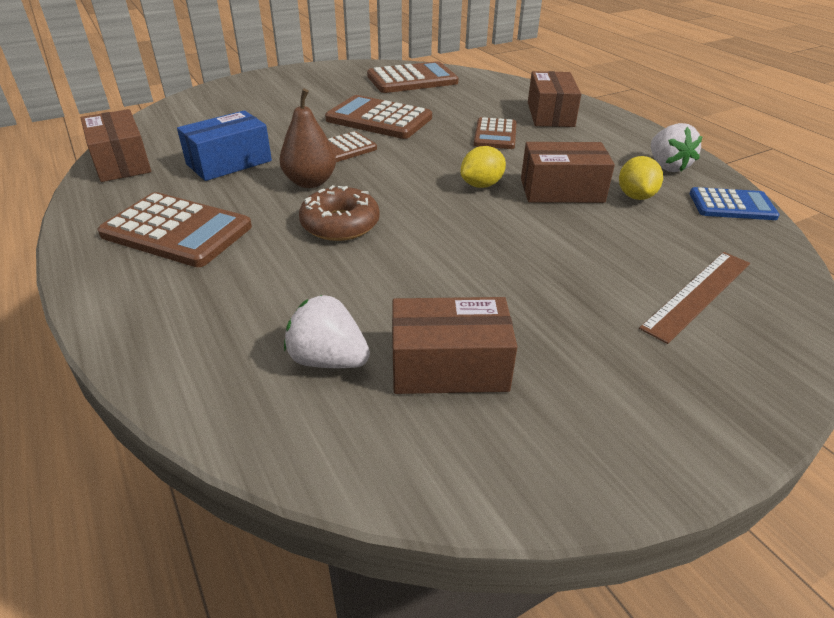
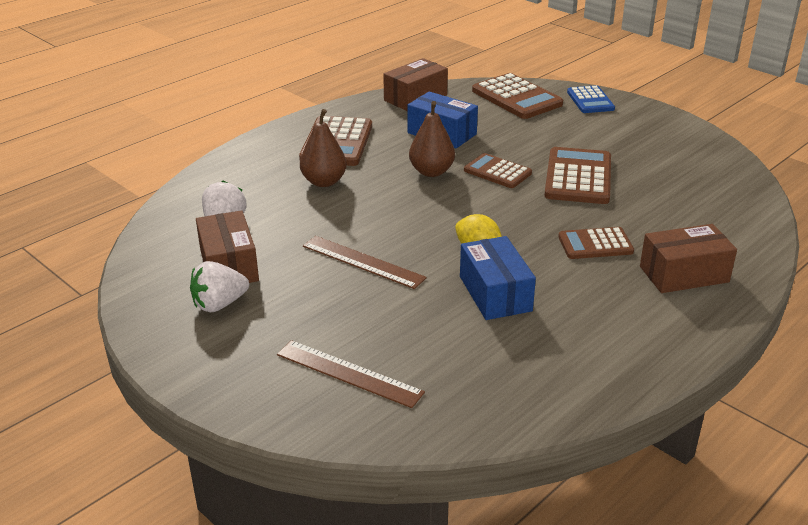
camera: 75 degrees right, 5 degrees down
(274, 255) = (324, 182): none -> brown pear
(340, 224) = (375, 197): brown donut -> none
(412, 79) = (702, 176): brown calculator -> brown calculator (516, 98)
(480, 253) = (363, 262): none -> brown ruler
(561, 190) = (495, 293): brown box -> blue box
(635, 196) = (511, 339): yellow lemon -> none
(667, 166) = (601, 362): white strawberry -> white strawberry (219, 304)
(732, 205) = (531, 406): blue calculator -> blue calculator (590, 100)

